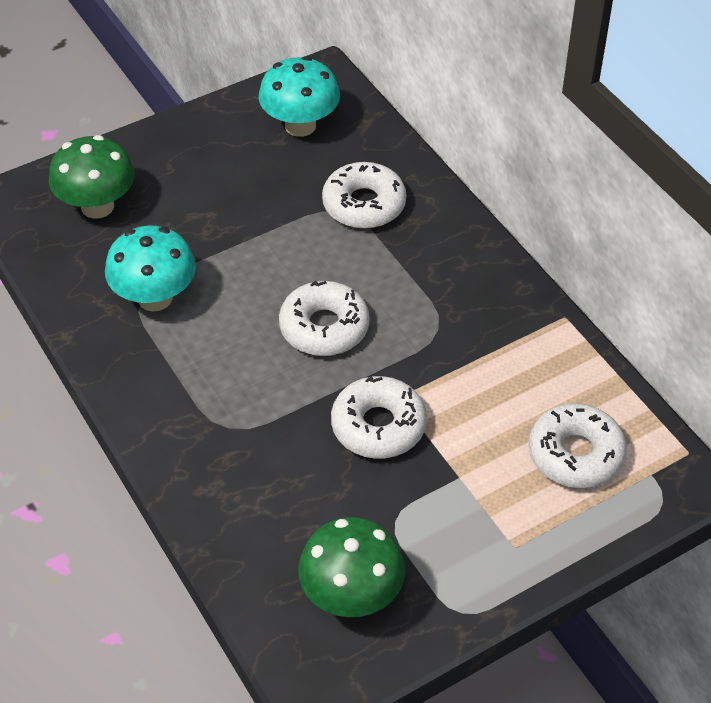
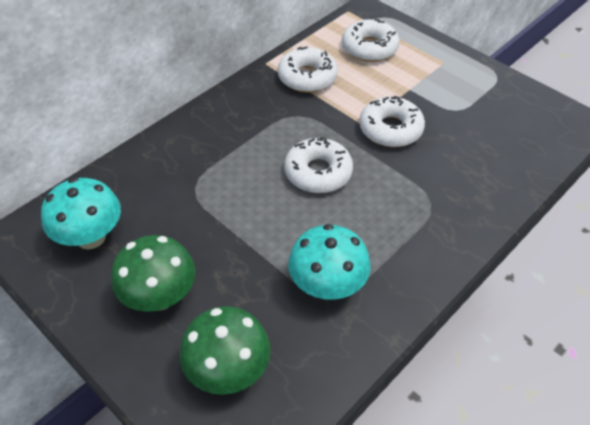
camera: 105 degrees left, 0 degrees up
(351, 596) = (516, 118): green mushroom -> green mushroom (160, 297)
(364, 204) = (184, 176): white donut -> white donut (307, 77)

